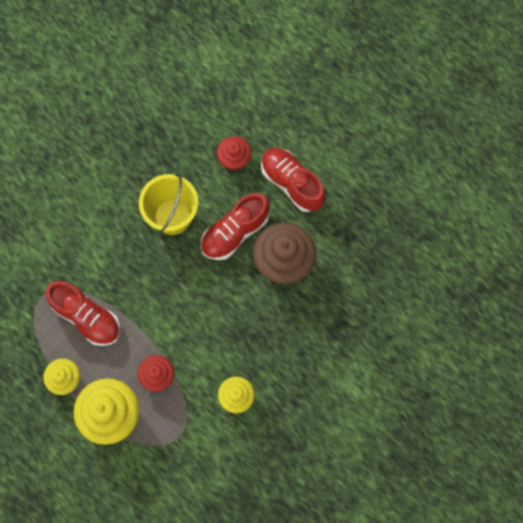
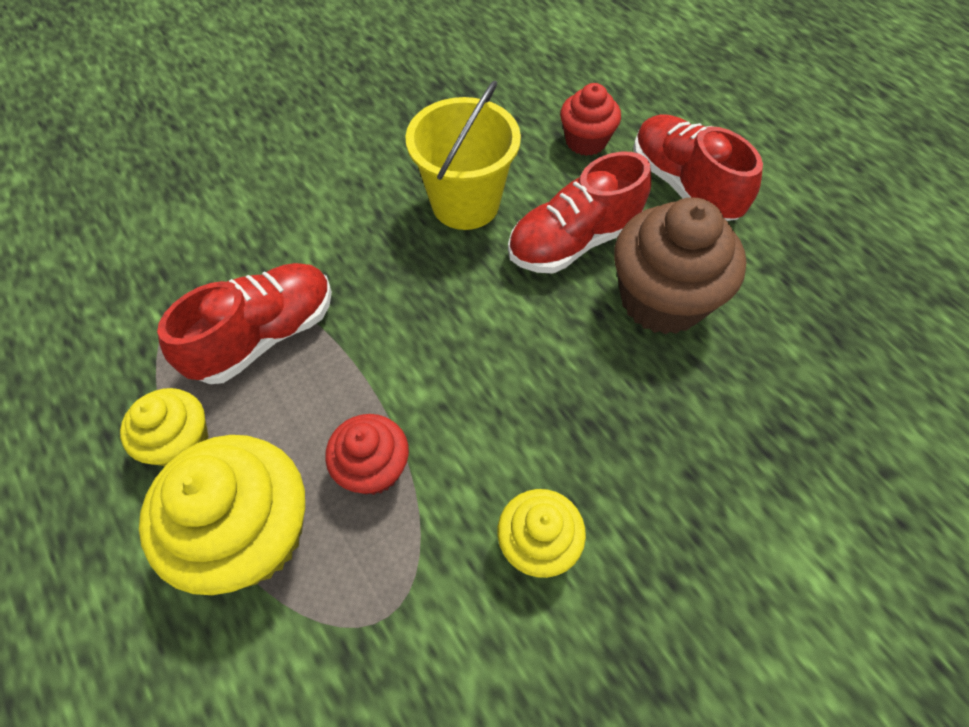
camera: 10 degrees right, 15 degrees down
(87, 317) = (264, 335): red shoe -> red shoe turned 90 degrees counterclockwise

